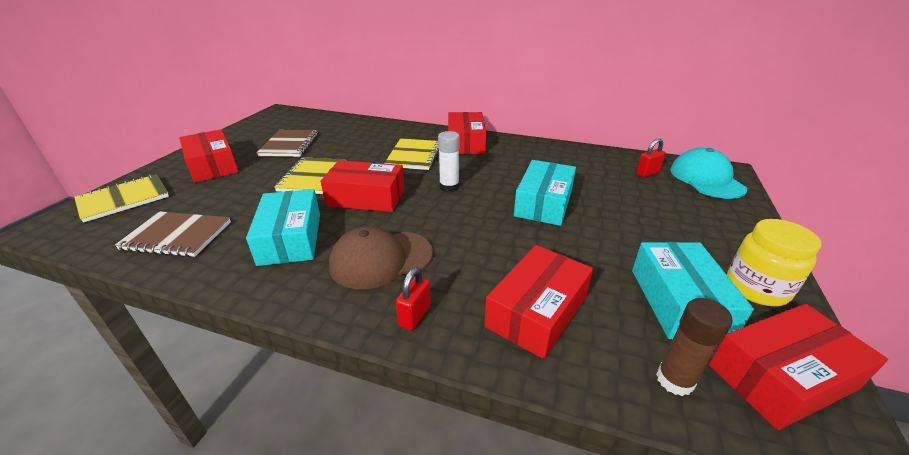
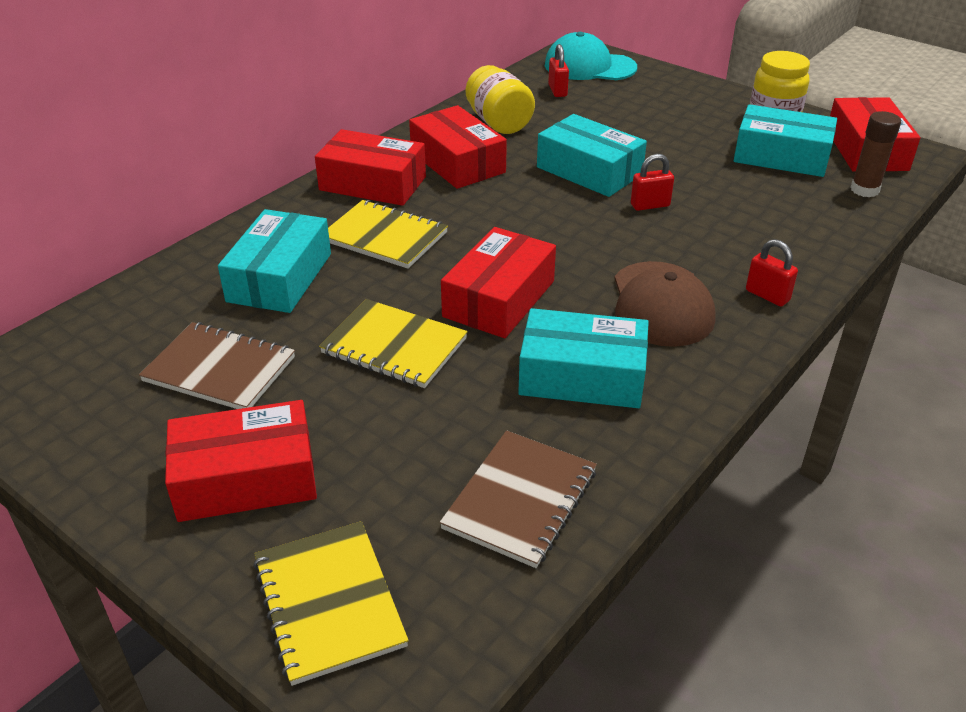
camera: 70 degrees left, 5 degrees up
(364, 141) = (280, 277): none -> turquoise box
(449, 187) = (509, 225): white glue stick -> none
(516, 236) = (650, 205): none -> red padlock
(537, 311) = (777, 226): red box -> red box (457, 162)
(574, 162) = (499, 123): none -> yellow jar

